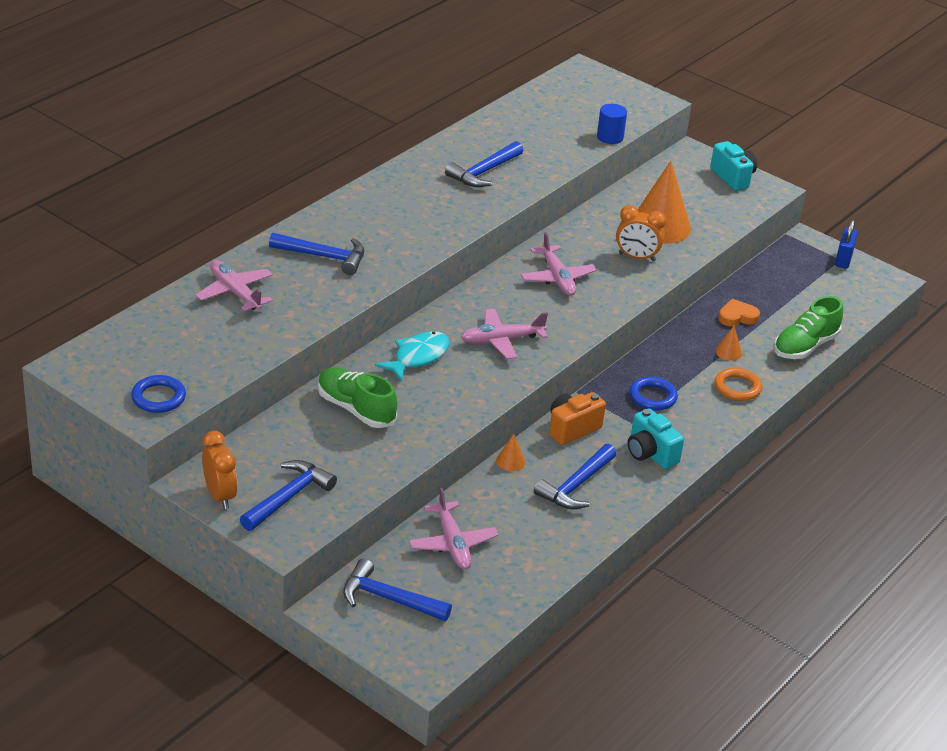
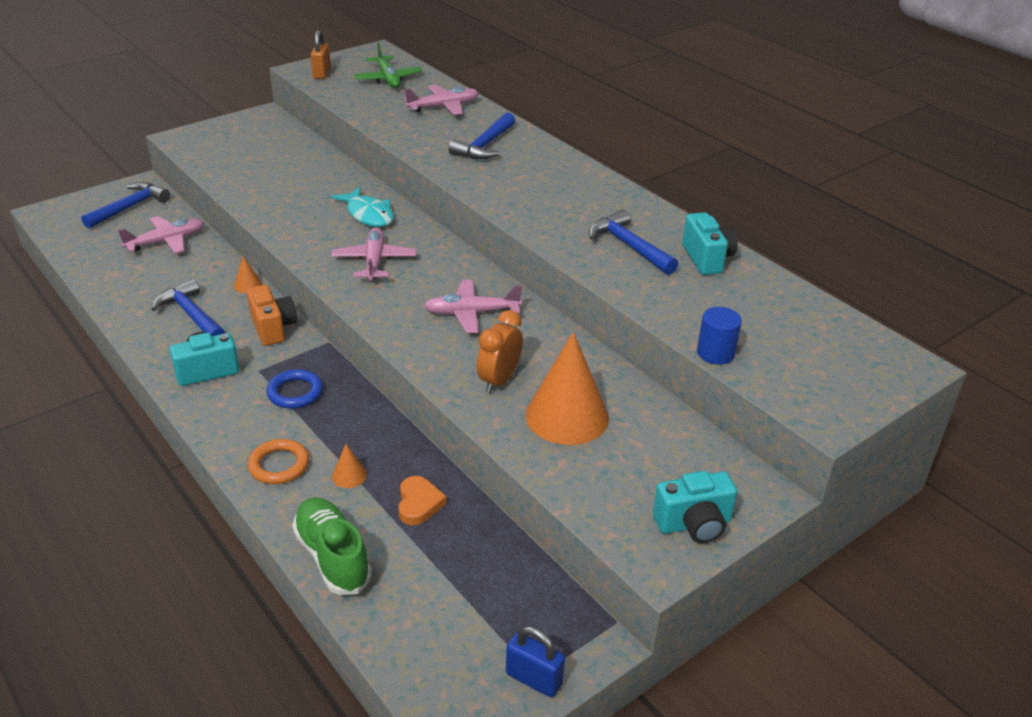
camera: 105 degrees right, 0 degrees up
(158, 397) = (322, 73): blue ring -> orange padlock
(164, 342) = (388, 79): none -> green plane
(220, 495) = (244, 121): orange clock -> none
(289, 497) = (224, 143): blue hammer -> none
(356, 409) = (311, 179): green shoe -> none
(452, 543) = (166, 241): pink plane -> pink plane turned 150 degrees clockwise
(486, 138) = (707, 259): none -> turquoise camera

